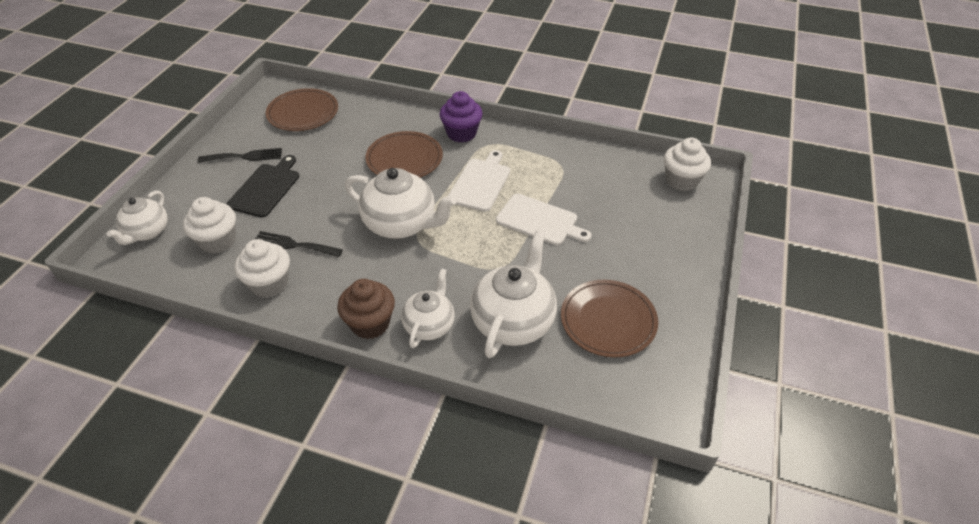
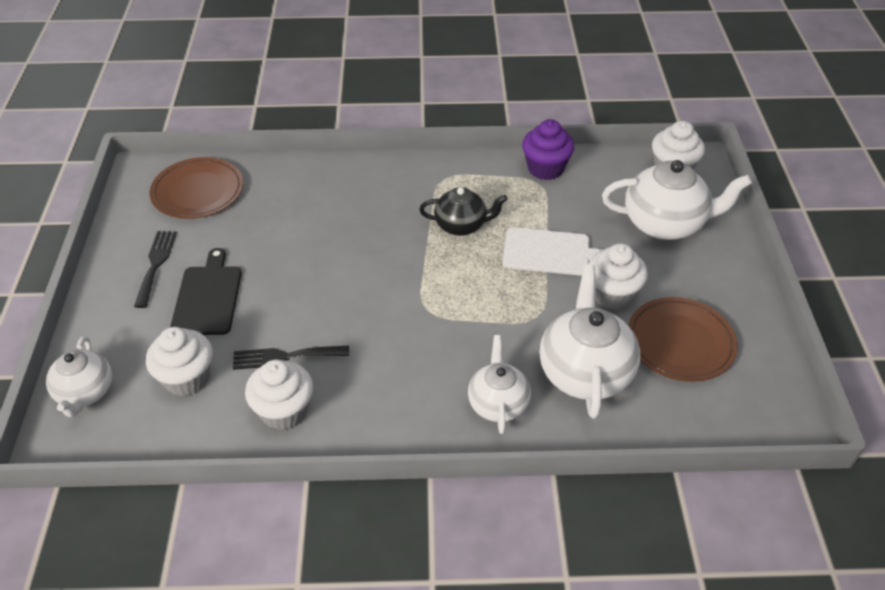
camera: 20 degrees left, 0 degrees up
(245, 156) = (156, 264): black fork -> black fork turned 60 degrees counterclockwise
(370, 323) = (431, 422): brown cupcake -> none
(401, 224) = (399, 297): white teapot -> white teapot (665, 224)
(404, 159) = (358, 219): brown plate -> none
(461, 133) = (407, 172): purple cupcake -> purple cupcake (545, 168)
(480, 183) = (461, 225): white cutting board -> black teapot
(572, 266) = (612, 294): none -> white cupcake

